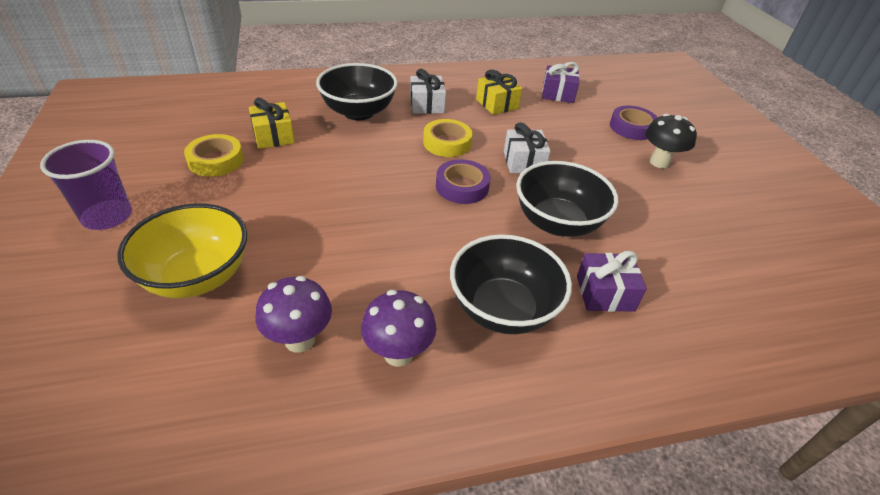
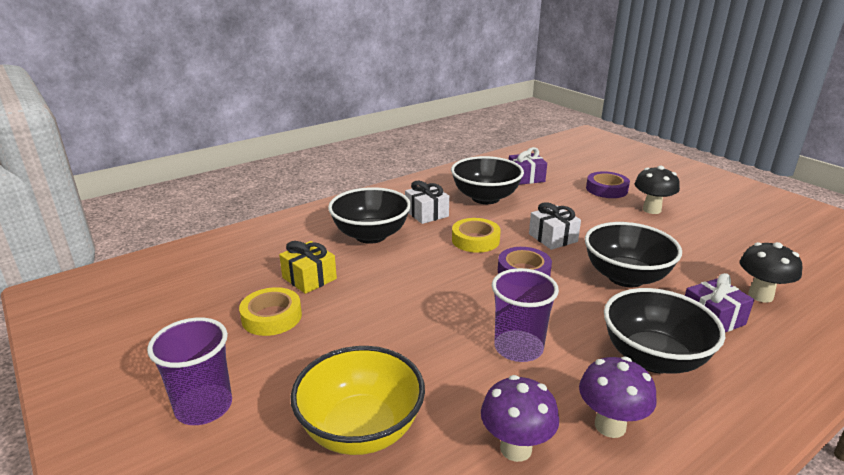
camera: 20 degrees left, 15 degrees down
(387, 255) = (518, 348): none -> purple cup
(497, 104) = (485, 198): yellow gift -> black bowl
(685, 288) = (760, 295): none -> black mushroom

